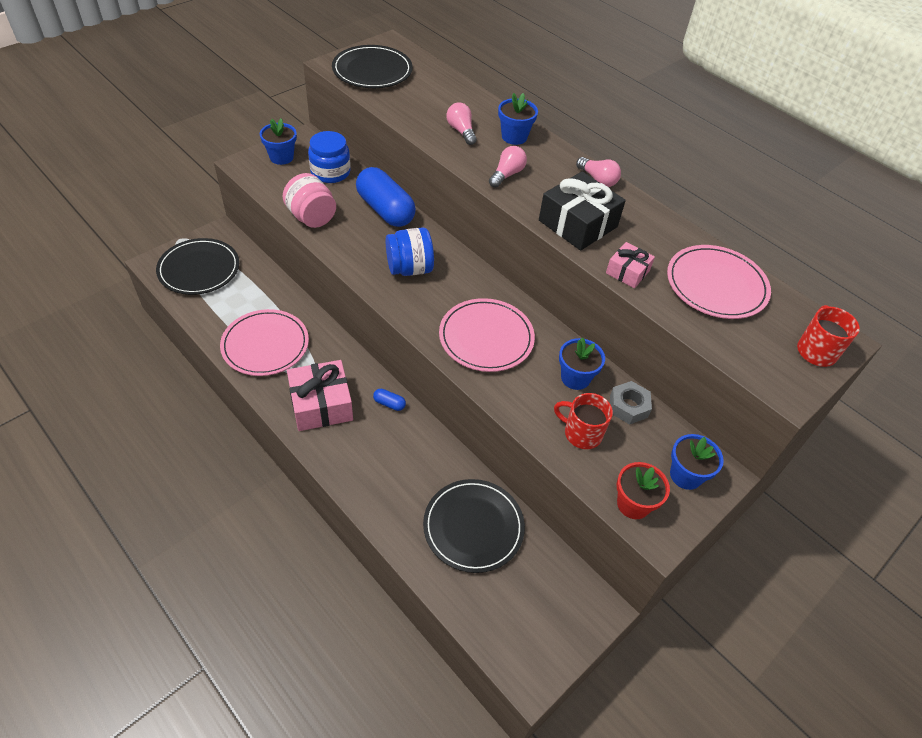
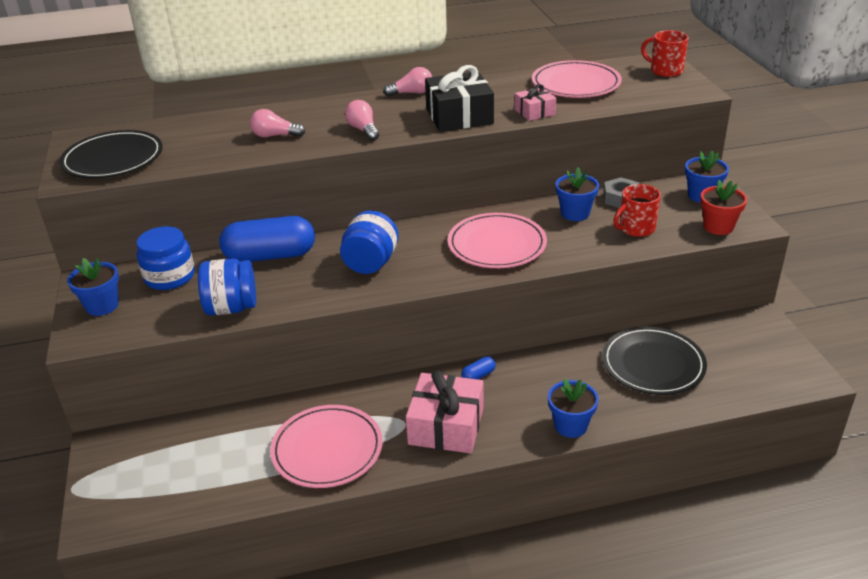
camera: 55 degrees left, 15 degrees down
(199, 269) = (148, 480): black plate -> none
(311, 217) = (231, 308): pink jar -> blue jar
(514, 137) = (313, 113): blue flower pot -> blue flower pot (570, 425)

